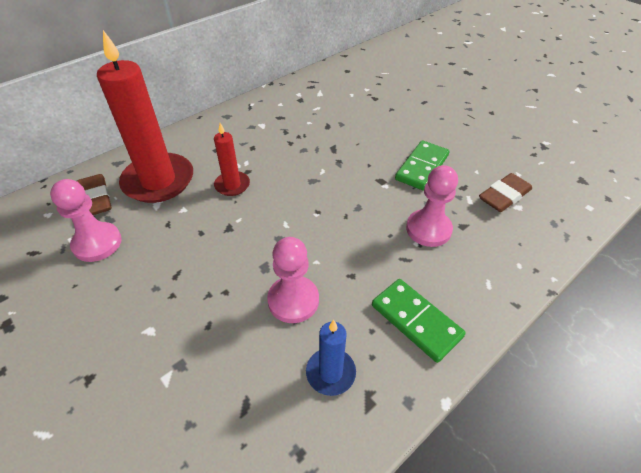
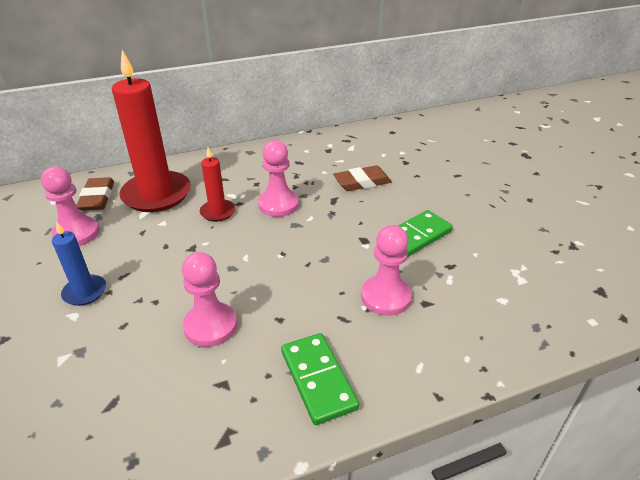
camera: 20 degrees right, 10 degrees down
(286, 164) = (278, 205): none -> pink pawn
(330, 373) = (205, 400): blue candle -> blue candle (85, 292)
(504, 196) = (492, 285): brown eraser -> brown eraser (362, 182)

